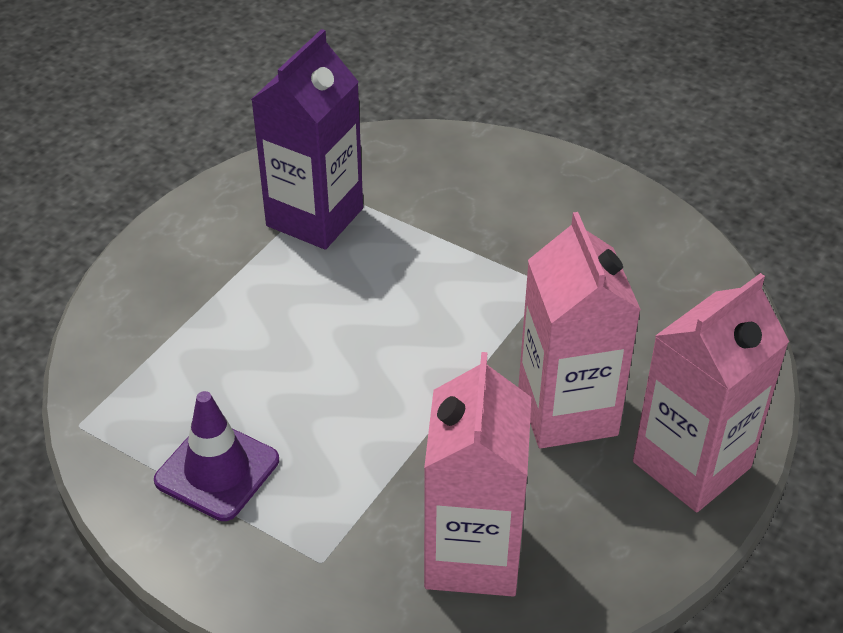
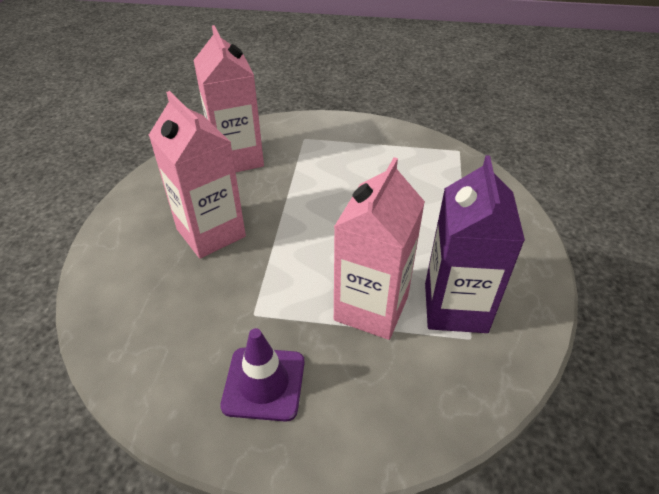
camera: 155 degrees right, 0 degrees up
(217, 470) = (377, 153): purple traffic cone -> purple traffic cone (264, 383)
(691, 464) = (130, 227): pink carton -> pink carton (371, 308)

